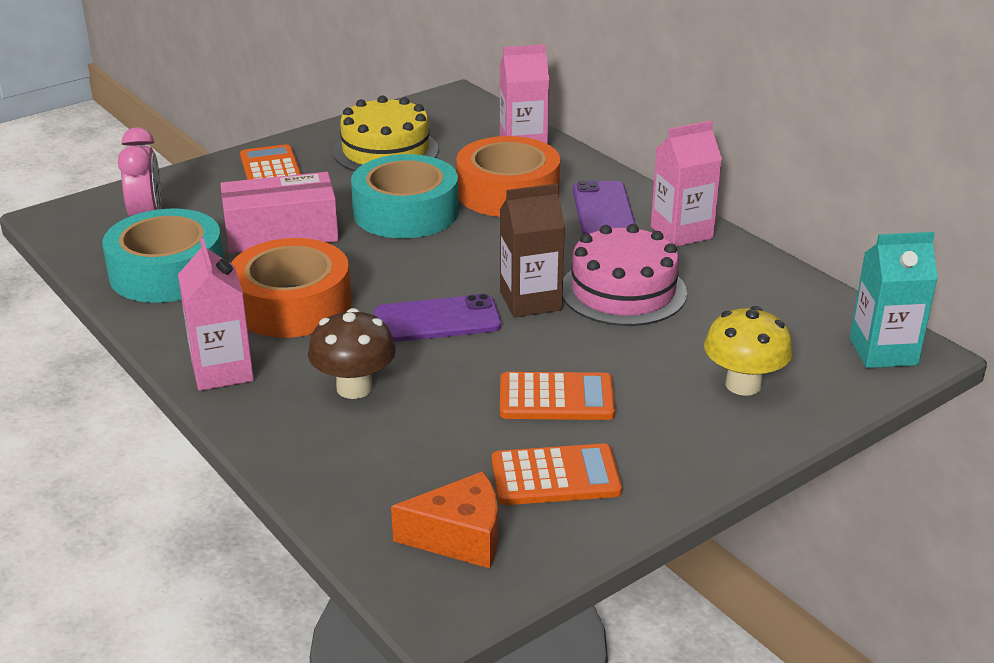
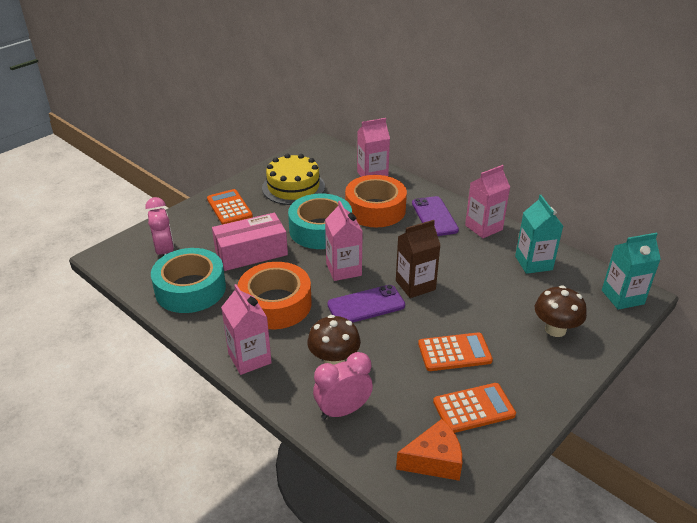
camera: 10 degrees left, 5 degrees up
(341, 455) = (343, 410): none -> pink clock
(421, 269) = (343, 269): none -> pink carton
(623, 291) = (465, 272): pink cake -> none
(743, 384) = (555, 329): yellow mushroom -> brown mushroom
(746, 289) = (533, 263): none -> turquoise carton

